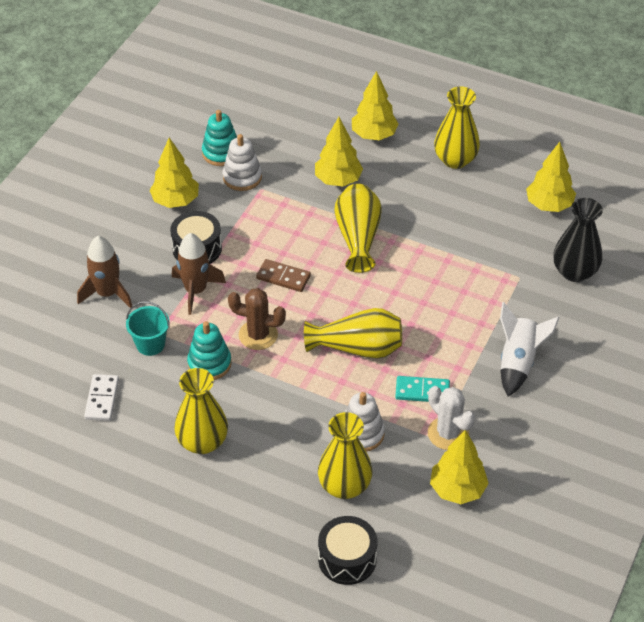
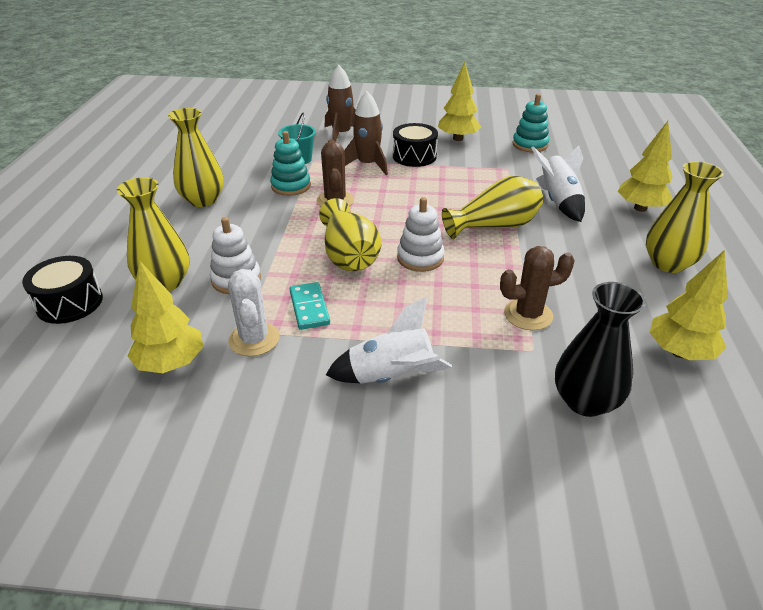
camera: 70 degrees right, 10 degrees down
(102, 399) = (235, 153): white domino -> none
(242, 177) = (512, 158): white stacking toy -> white stacking toy (420, 258)
(283, 277) = (412, 199): brown domino -> none
(338, 180) = (558, 201): yellow tree -> white rocket
(448, 433) = (254, 339): white cactus -> white cactus turned 45 degrees counterclockwise
(482, 264) = (528, 315): none -> brown cactus

